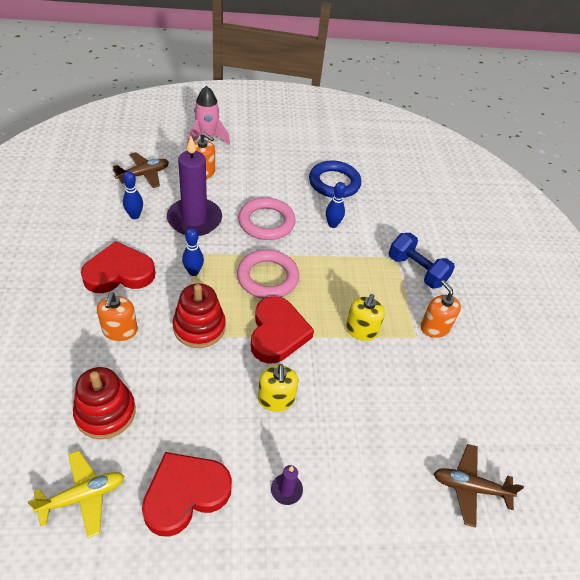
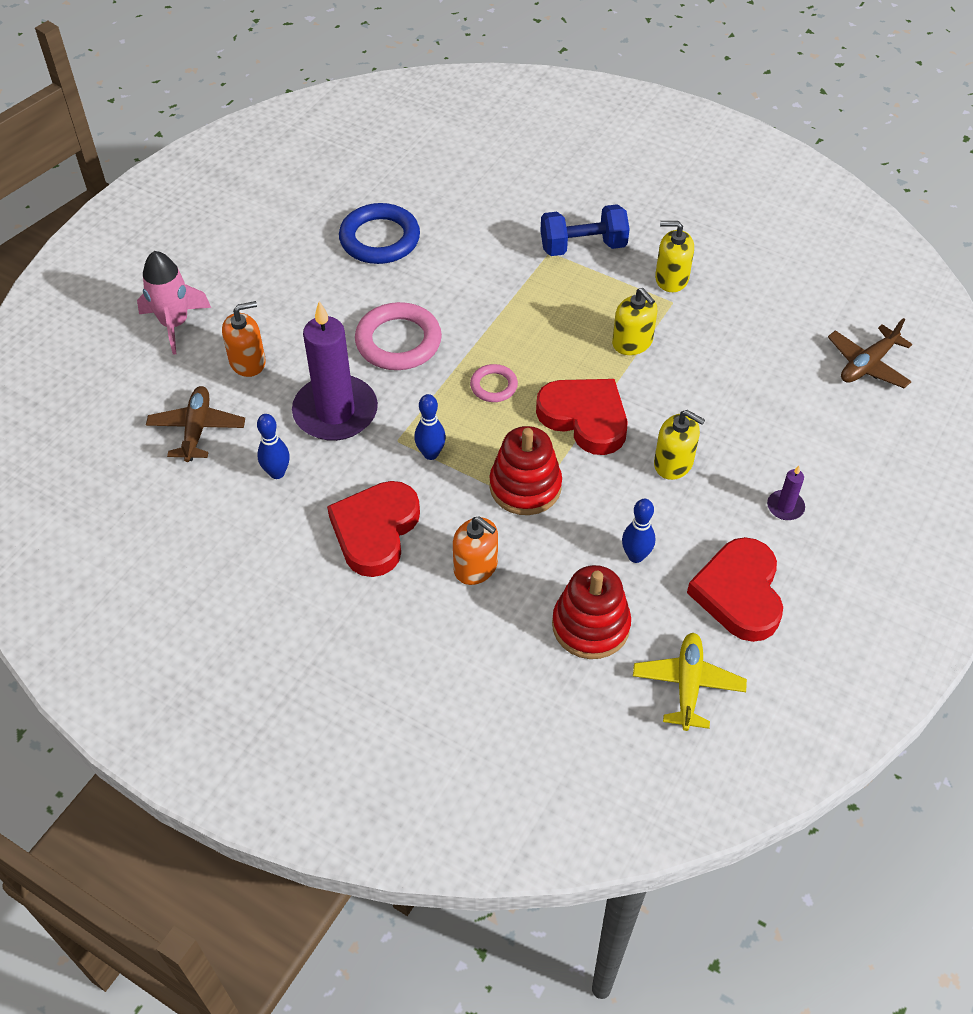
camera: 50 degrees left, 5 degrees up
(267, 277) = (493, 386): pink ring -> pink ring, size x0.54
(332, 224) = (452, 280): blue bowling pin -> blue bowling pin (635, 556)
(435, 327) = (671, 278): orange soap dispenser -> yellow soap dispenser

